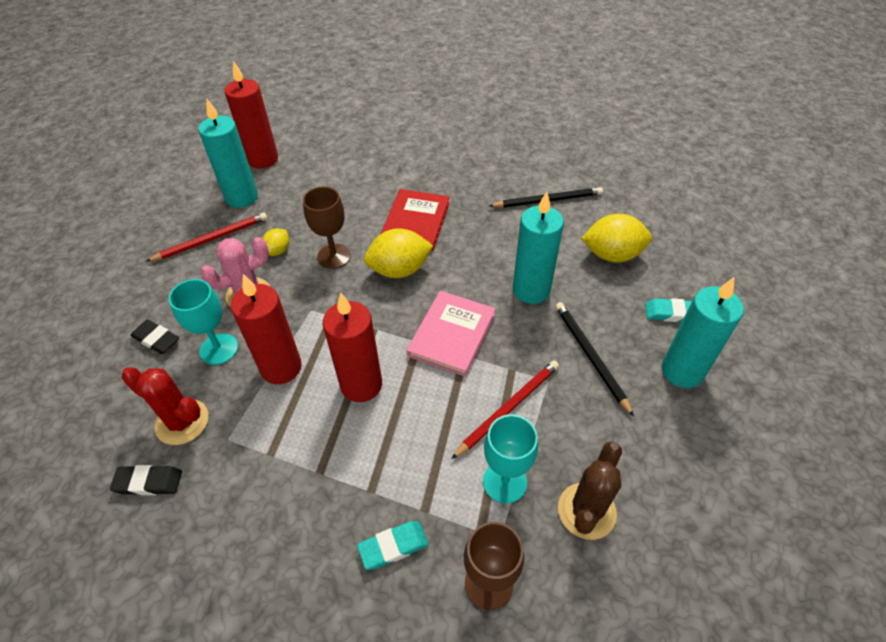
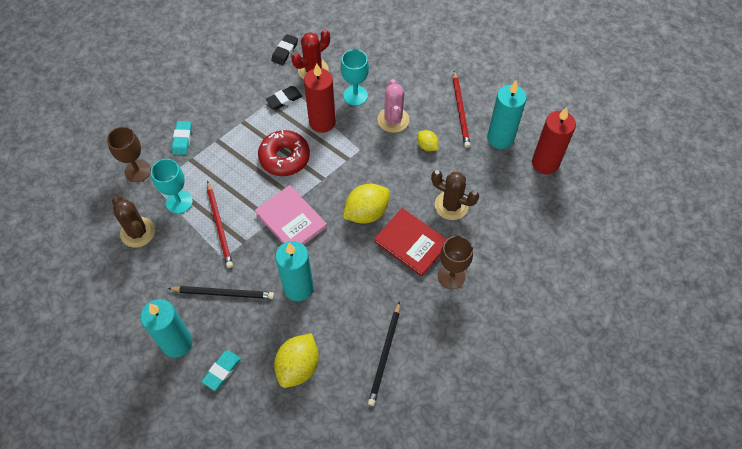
camera: 115 degrees right, 10 degrees up
(156, 339) = (381, 67): black eraser -> black eraser (284, 99)
(334, 256) = (403, 177): brown goblet -> brown goblet (451, 276)
(351, 208) = (451, 205): none -> brown cactus
(361, 385) = (284, 157): red candle -> red donut
(399, 270) = (366, 212): yellow lemon -> yellow lemon turned 45 degrees clockwise

